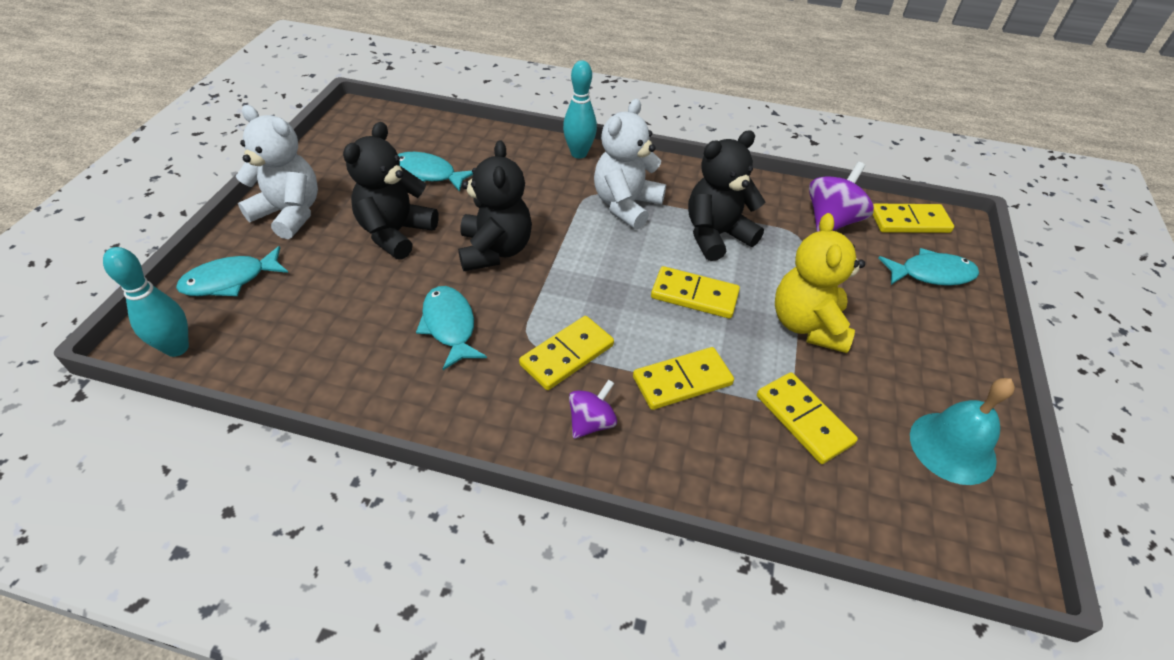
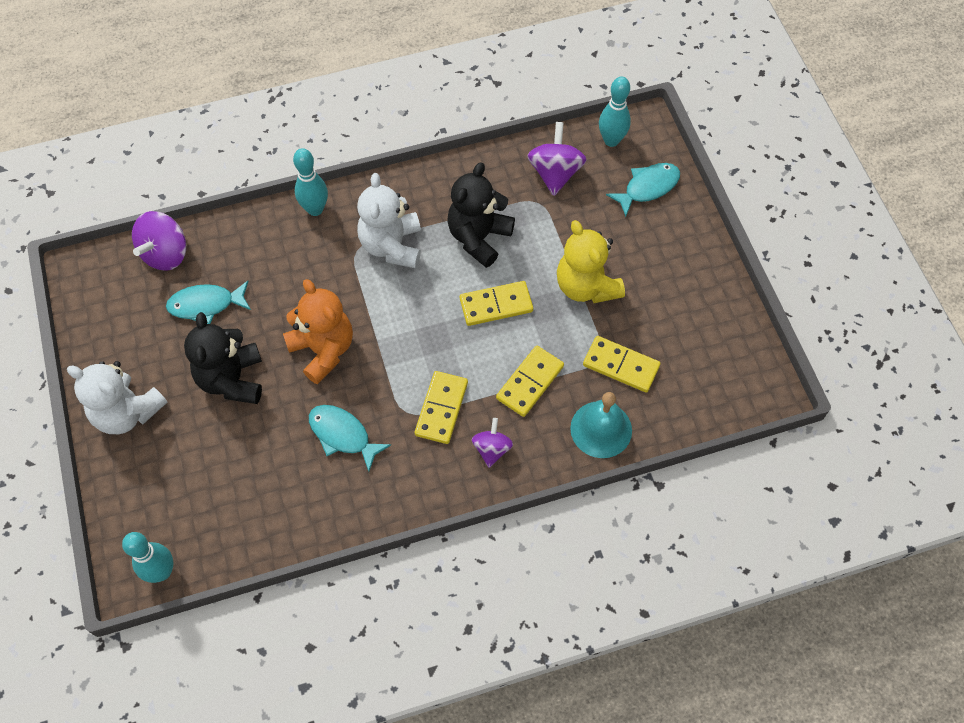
camera: 30 degrees left, 15 degrees up
(230, 280) = (143, 498): turquoise fish -> none
(289, 214) = (127, 412): white teddy bear -> white teddy bear turned 150 degrees counterclockwise
(431, 130) = (166, 254): none -> purple spinning top
(495, 250) = (323, 350): black teddy bear -> orange teddy bear
(909, 221) = (611, 140): yellow domino -> turquoise bowling pin
(952, 447) = (716, 332): turquoise bell -> turquoise bell (601, 429)

